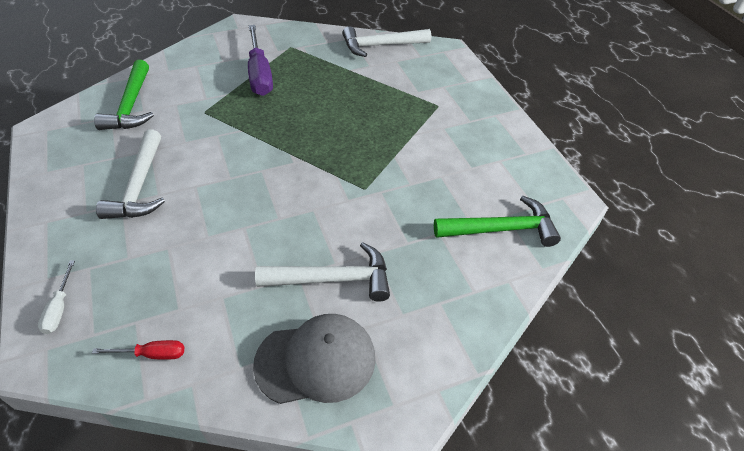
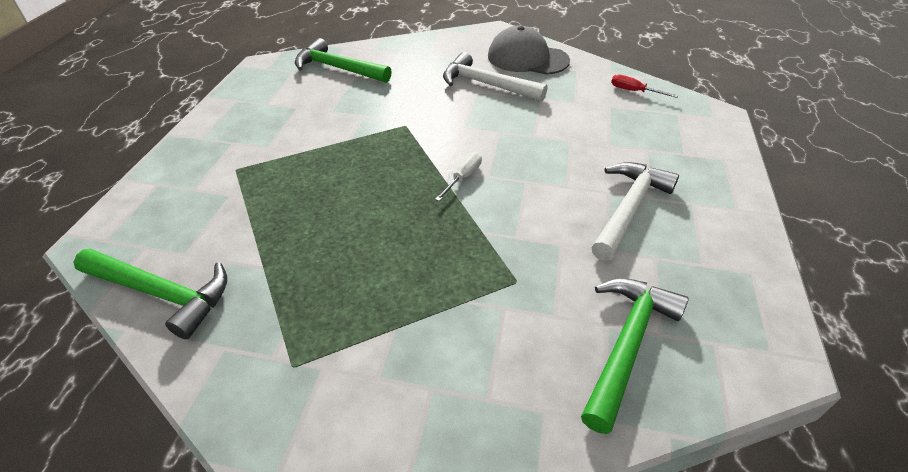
camera: 145 degrees left, 5 degrees down
(59, 308) = (707, 135): white screwdriver -> white screwdriver (463, 177)
(259, 74) = (394, 320): purple screwdriver -> none
(381, 46) = (162, 293): white hammer -> green hammer

